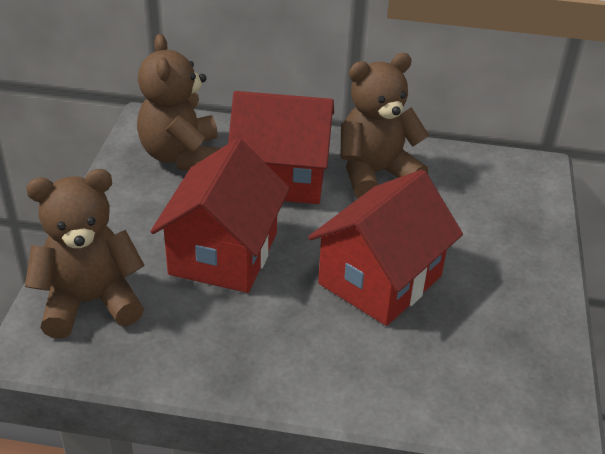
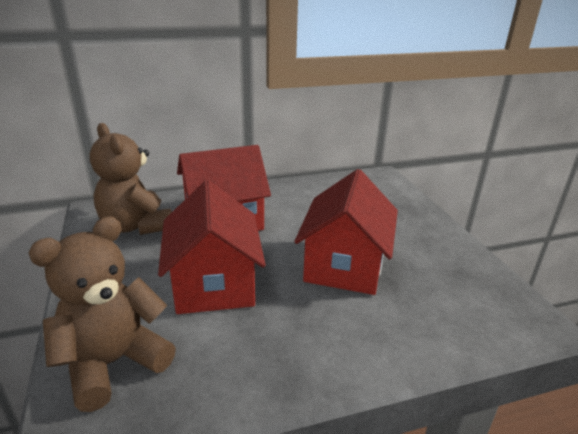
camera: 25 degrees left, 10 degrees down
(375, 174) = (288, 202): brown teddy bear -> none

